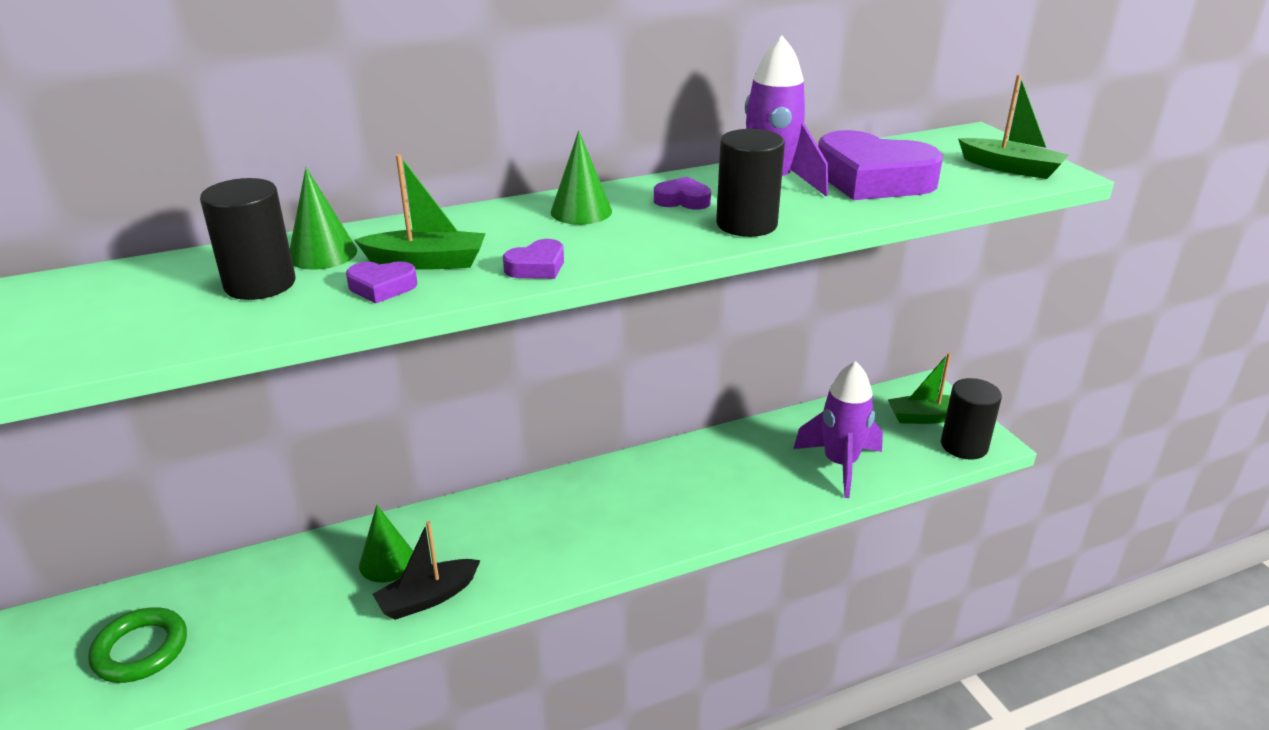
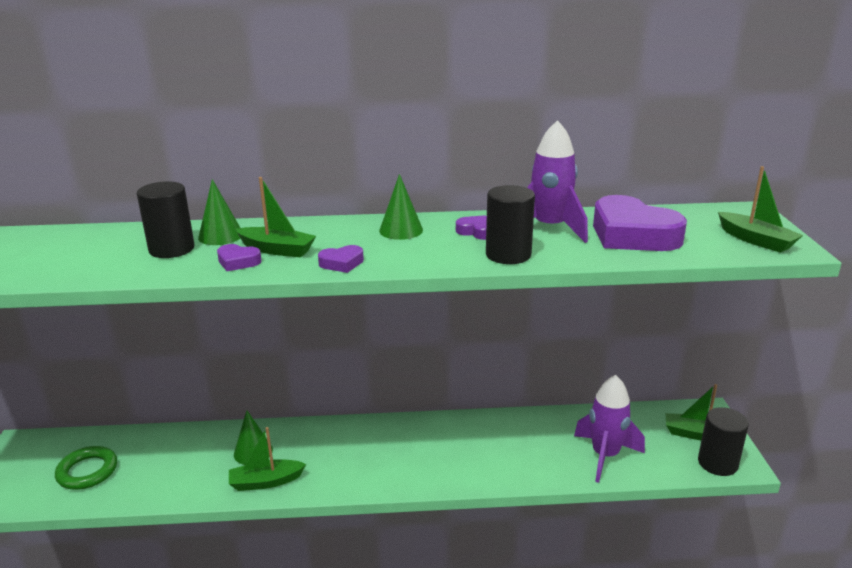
camera: 20 degrees right, 5 degrees down
(428, 598) = (265, 482): black boat -> green boat

